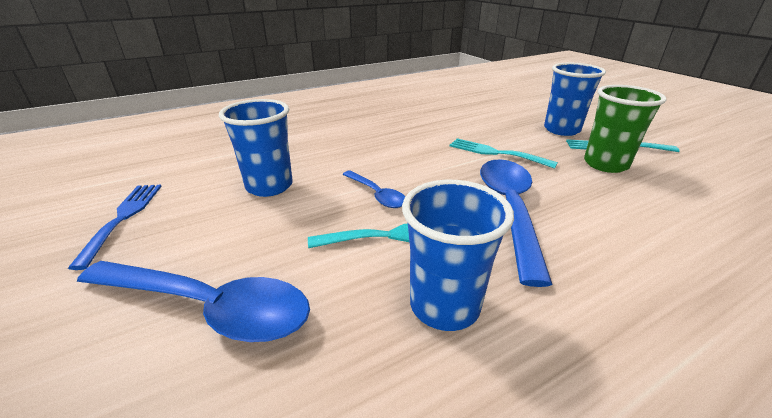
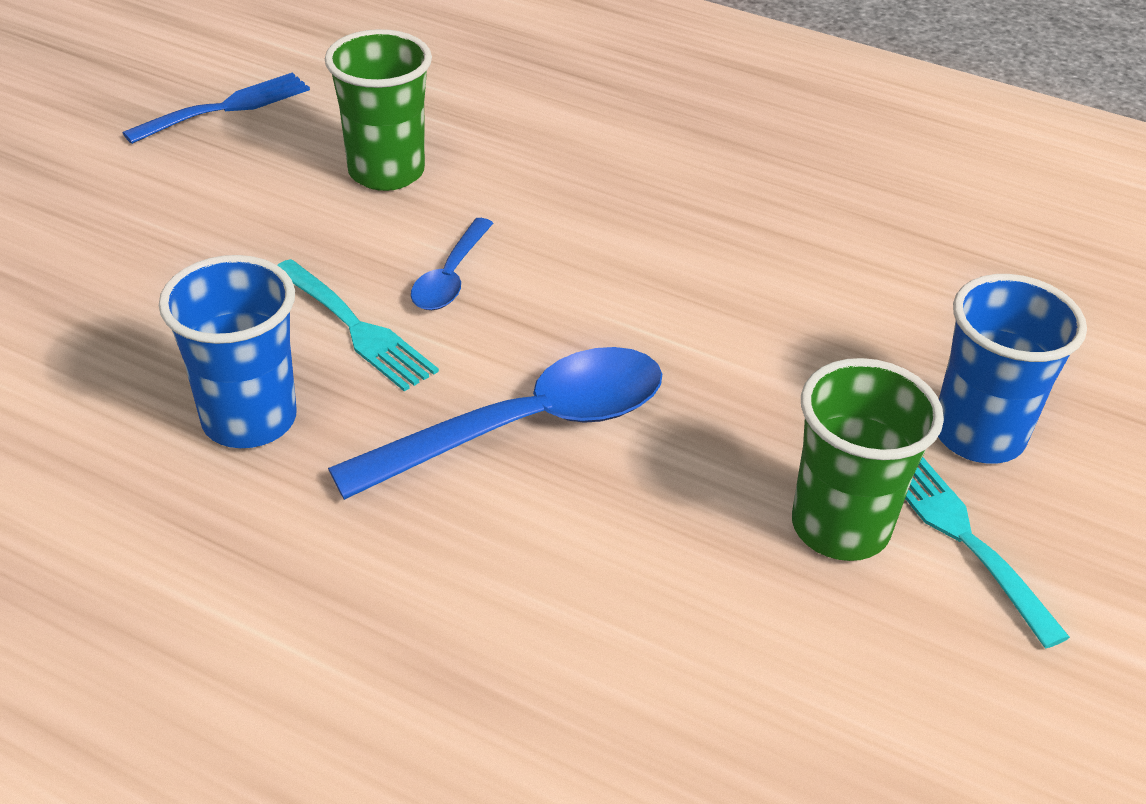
camera: 55 degrees right, 10 degrees up
(207, 307) = (134, 252): blue spoon -> none
(269, 186) = (386, 172): blue cup -> green cup
(495, 153) = (736, 362): turquoise fork -> none

